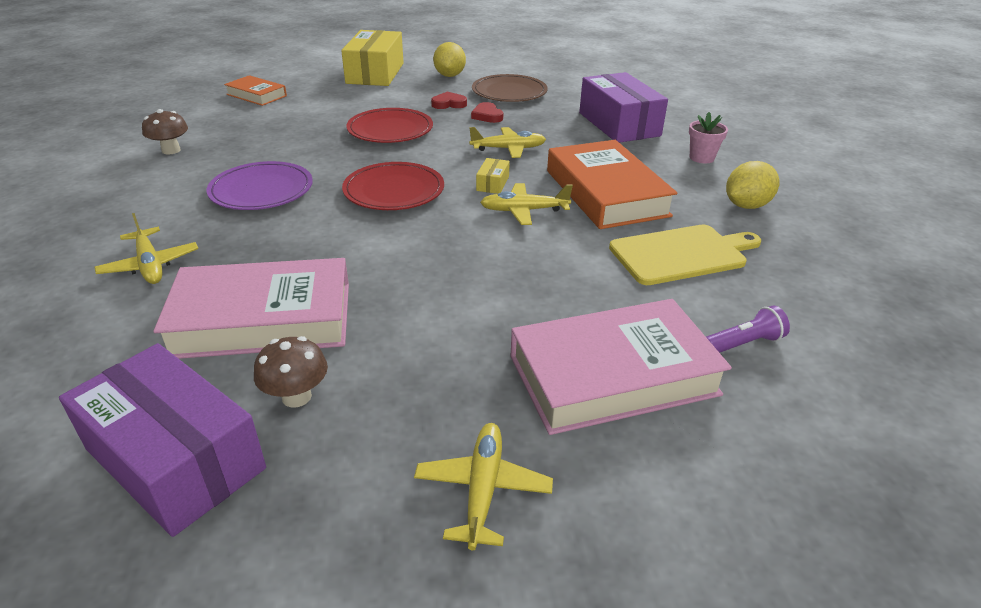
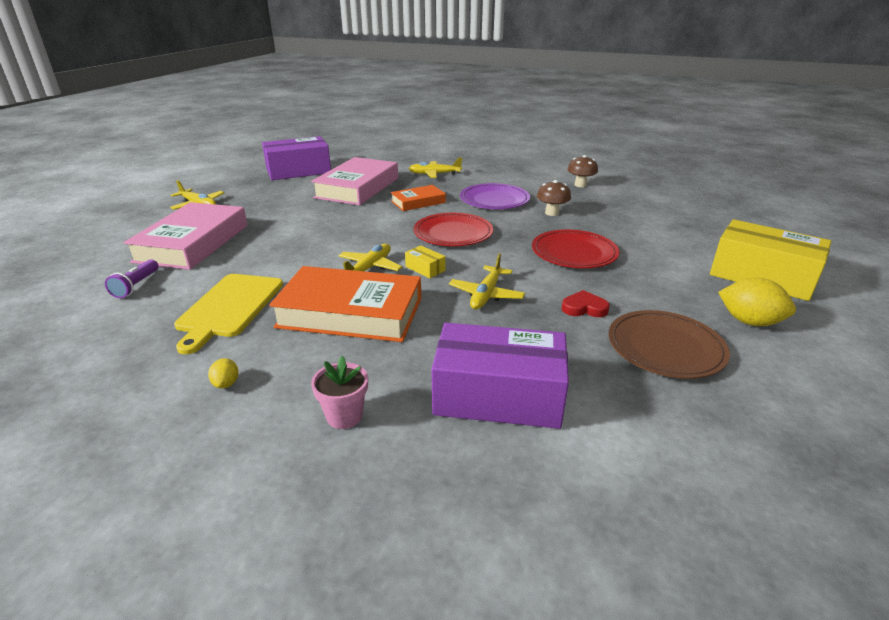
camera: 120 degrees right, 5 degrees down
(256, 95) = (692, 216): orange book -> orange book (418, 202)
(296, 396) = (297, 187): brown mushroom -> brown mushroom (552, 213)
(449, 104) = (634, 295): red heart -> none
(746, 205) = (226, 383): yellow lemon -> yellow lemon, size x0.50

